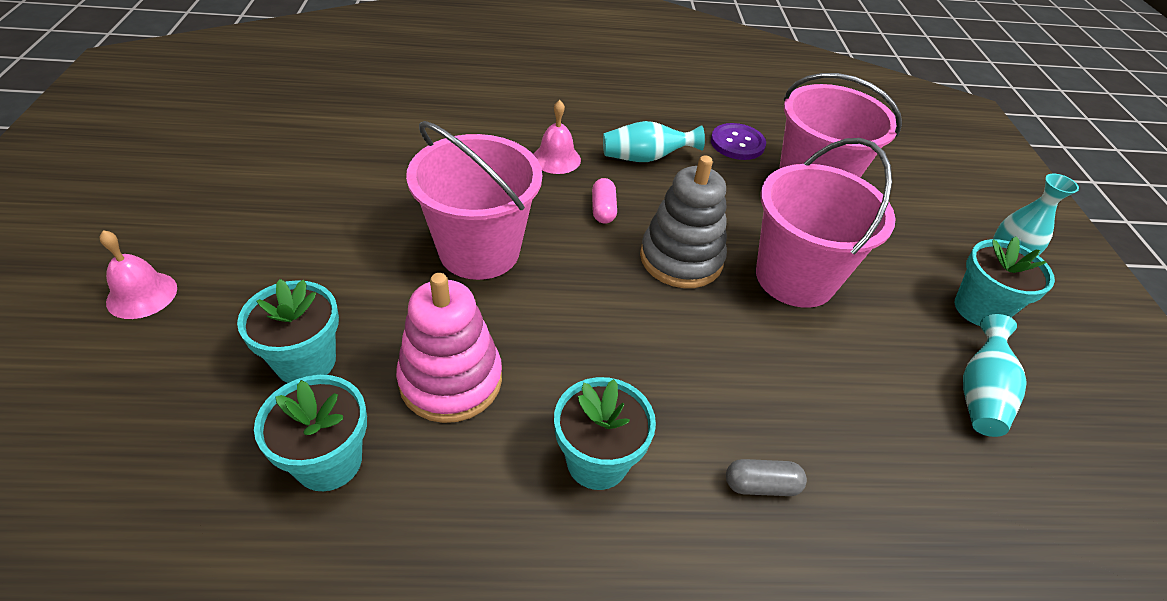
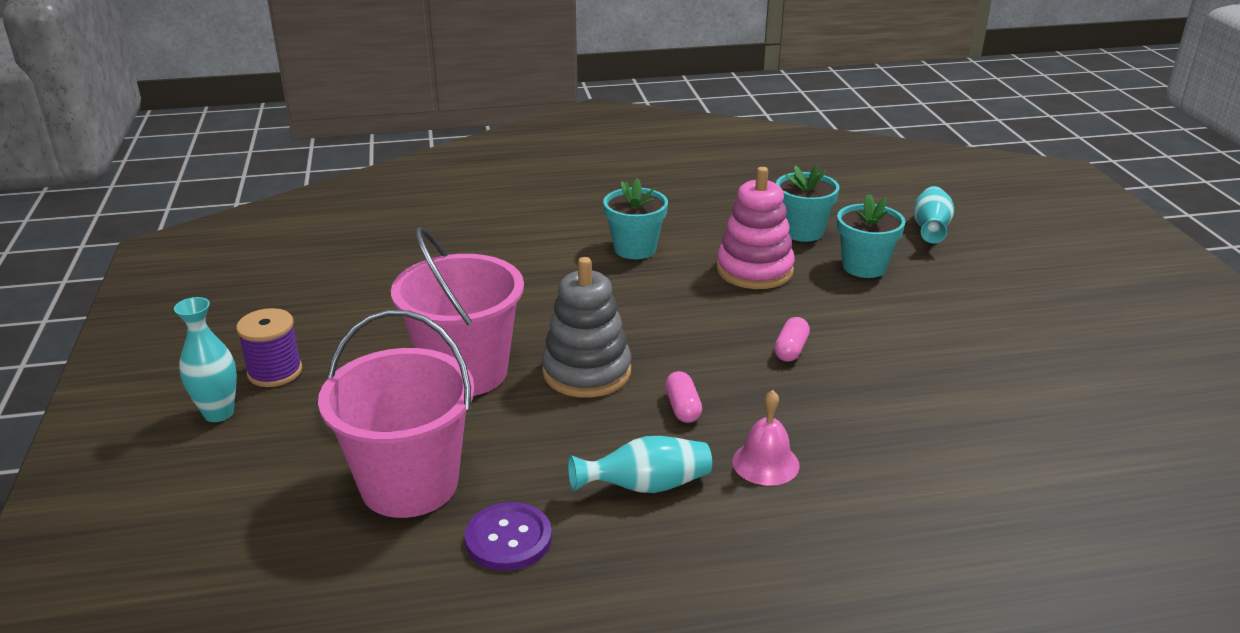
camera: 175 degrees right, 15 degrees down
(142, 295) = (1027, 284): pink bell -> none
(479, 251) = (791, 350): pink bucket -> pink capsule
(761, 485) = (523, 251): grey capsule -> none
(979, 309) = (275, 372): turquoise flower pot -> purple spool
(980, 393) = (326, 312): turquoise vase -> turquoise vase (930, 229)

